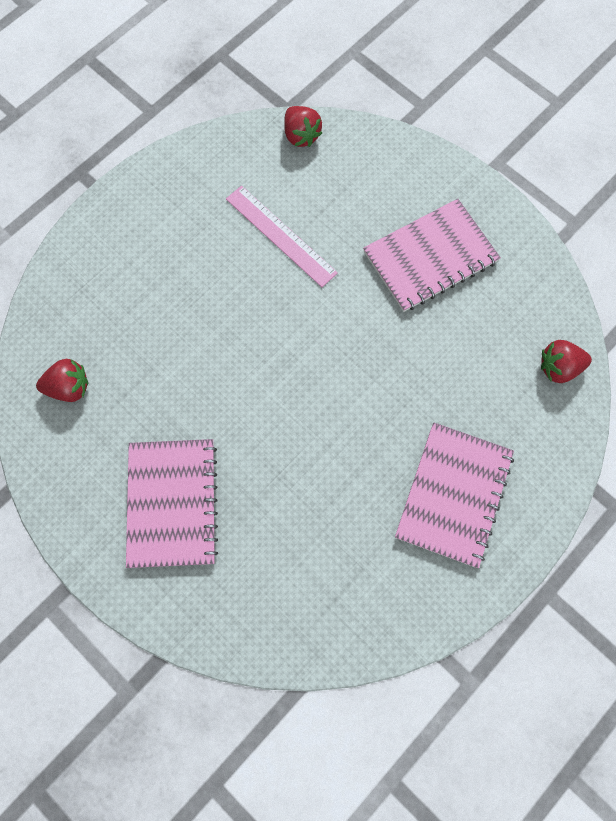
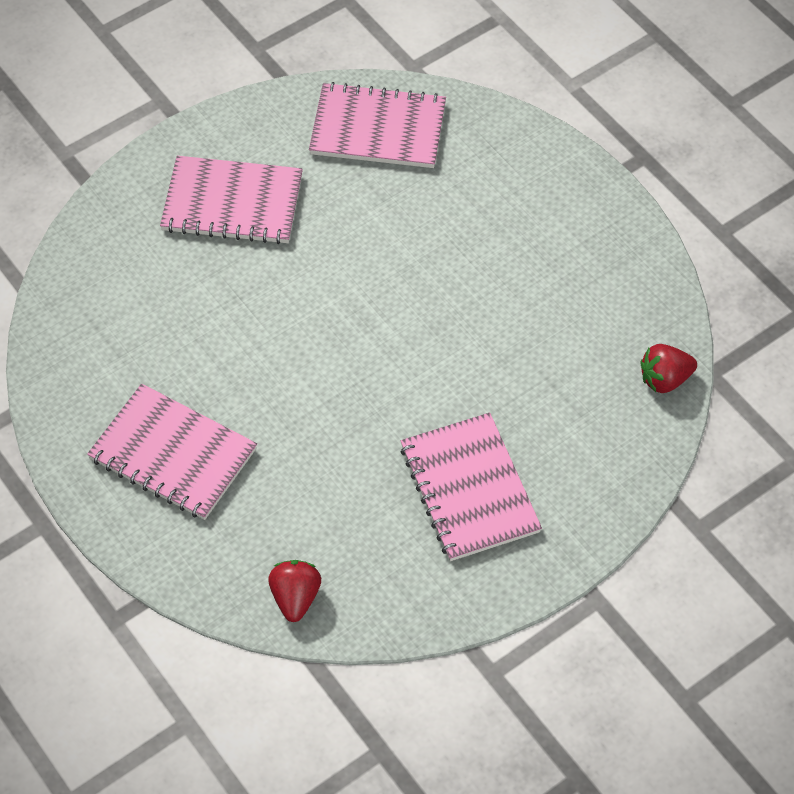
camera: 100 degrees right, 15 degrees down
(69, 387) = (378, 129): red strawberry -> pink notebook
(280, 236) = (525, 338): pink ruler -> none

